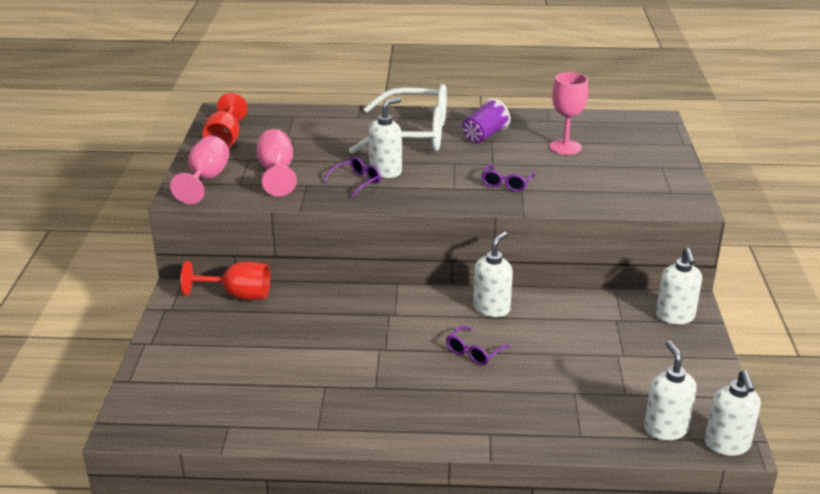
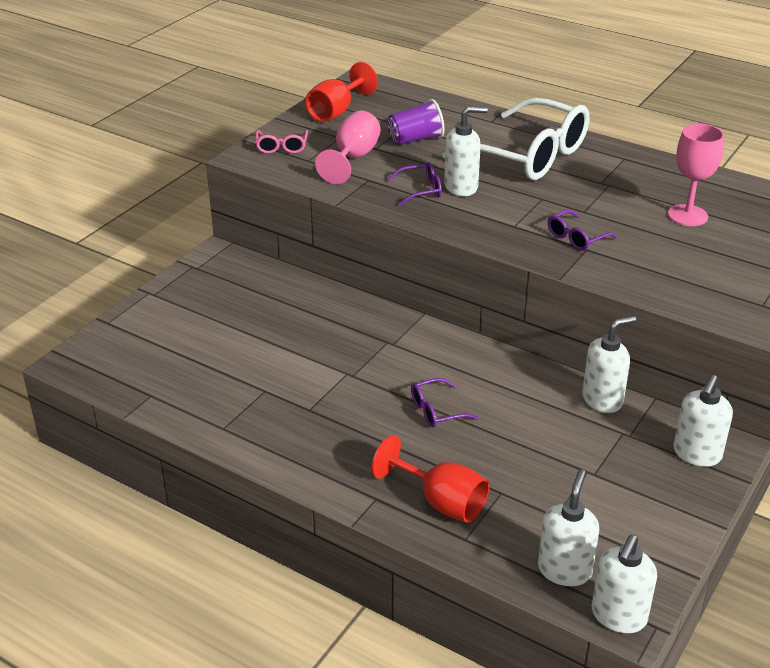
camera: 30 degrees right, 5 degrees up
(206, 179) = (281, 147): pink goblet -> pink glasses
(238, 295) = (265, 274): red goblet -> red goblet (441, 502)
(484, 136) = (606, 177): purple cup -> purple cup (415, 139)
(491, 308) = (497, 372): white soap dispenser -> white soap dispenser (602, 400)

